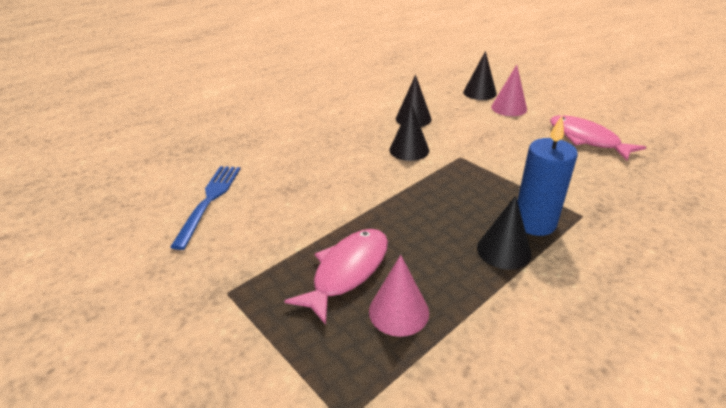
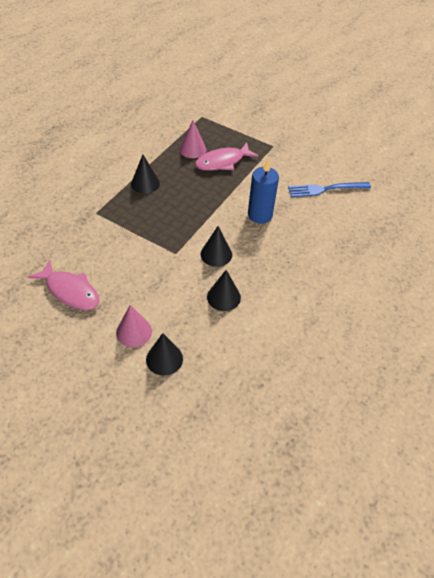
camera: 160 degrees right, 15 degrees up
(209, 200) = (325, 189): blue fork -> blue fork turned 90 degrees clockwise
(347, 271) = (222, 162): pink fish -> pink fish turned 45 degrees clockwise
(534, 223) = (126, 203): blue candle -> blue candle (260, 215)

